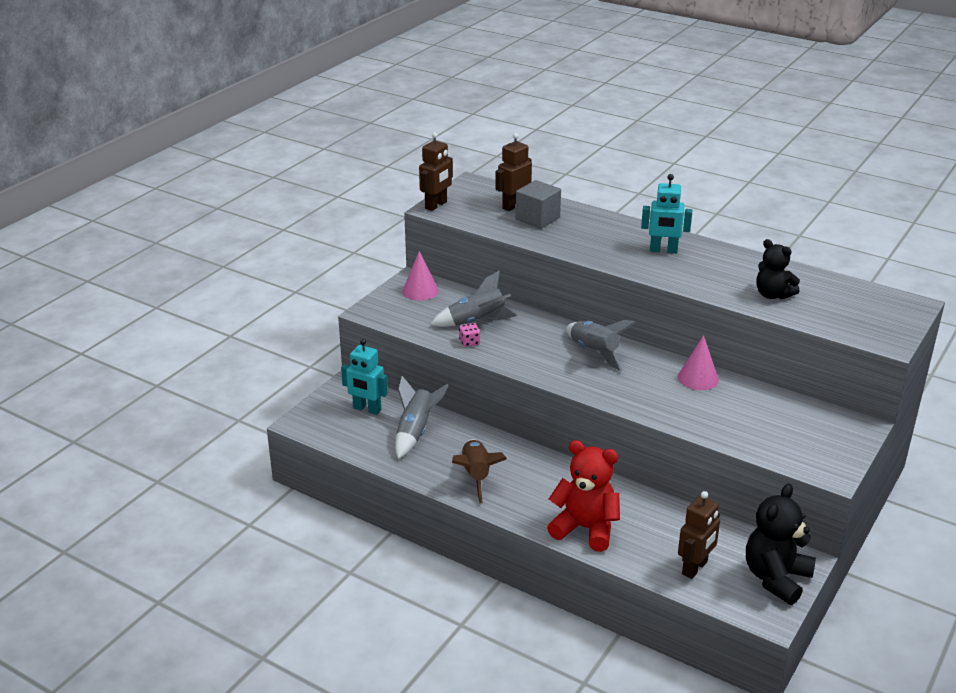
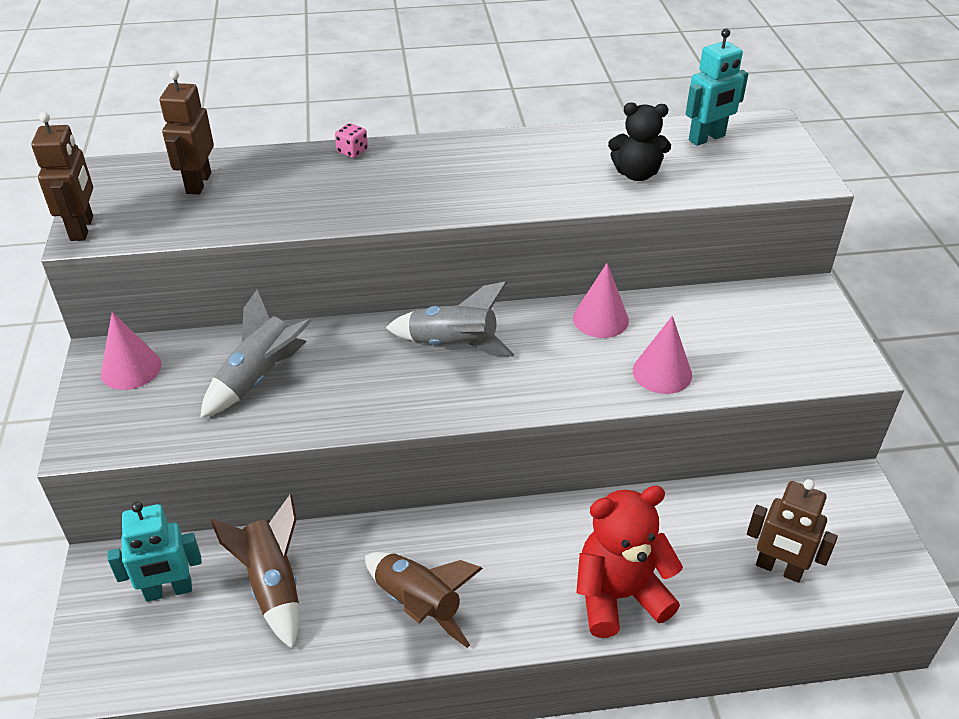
camera: 40 degrees left, 10 degrees up
(415, 432) = (273, 585): grey rocket -> brown rocket
(469, 342) = (281, 416): pink dice -> pink dice (352, 151)
(537, 219) = (251, 189): grey cube -> none
(663, 250) = (456, 168): turquoise robot -> turquoise robot (707, 138)
(695, 568) = (778, 569): brown robot -> brown robot turned 120 degrees clockwise
(701, 418) = (662, 372): none -> pink cone
(776, 578) = (858, 525): black teddy bear -> none

